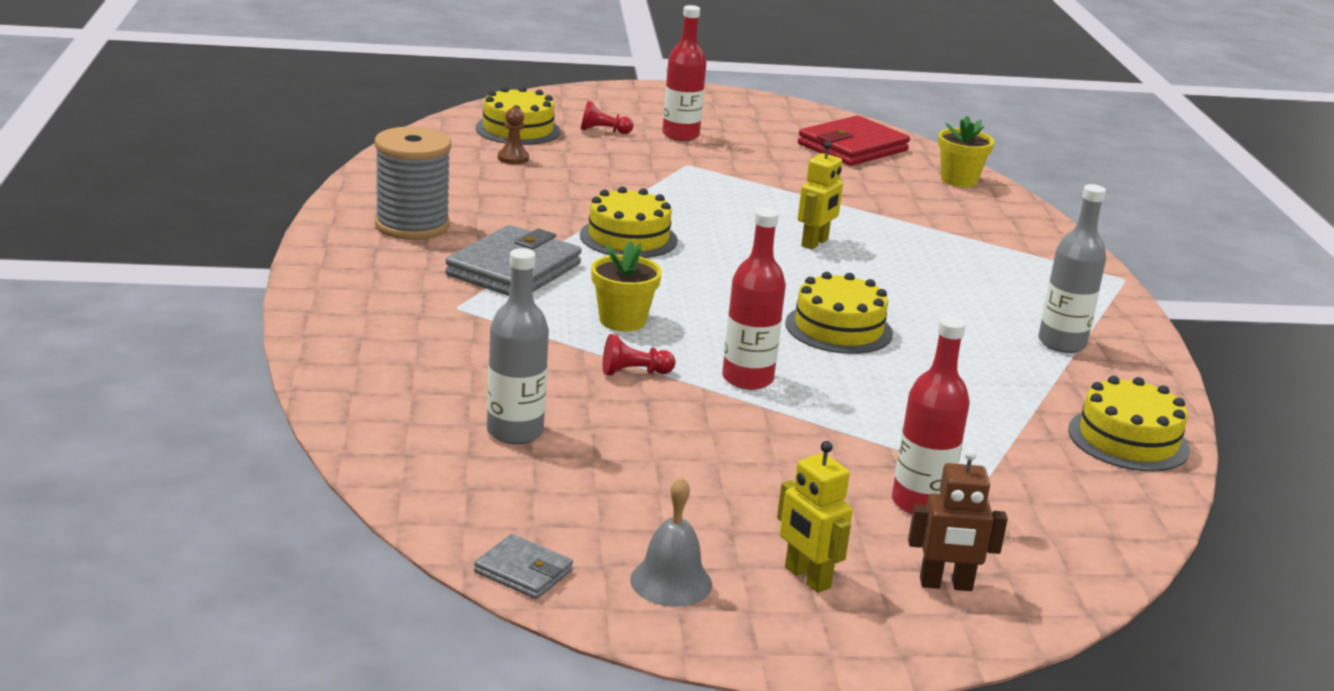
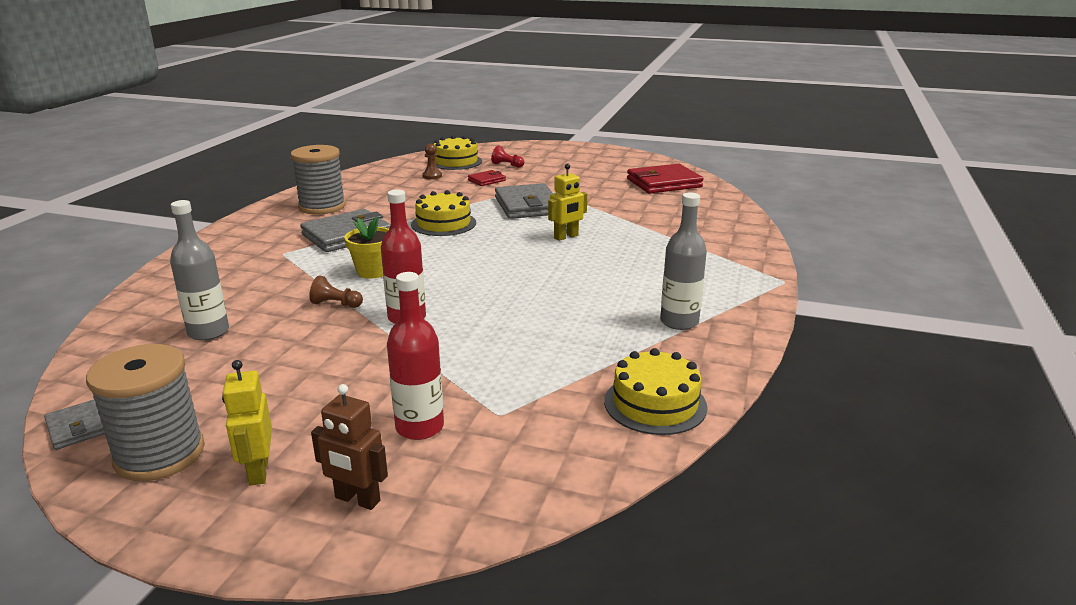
camera: 25 degrees right, 0 degrees up
(604, 160) = (486, 180): none -> red wallet
(634, 372) = (336, 304): red pawn -> brown pawn
(671, 581) = (160, 455): grey bell -> grey spool
(680, 135) = (554, 170): red bottle -> none
(711, 199) = (527, 206): none -> grey wallet
(838, 328) = (515, 292): yellow cake -> none
(959, 180) = (720, 207): yellow flower pot -> none

